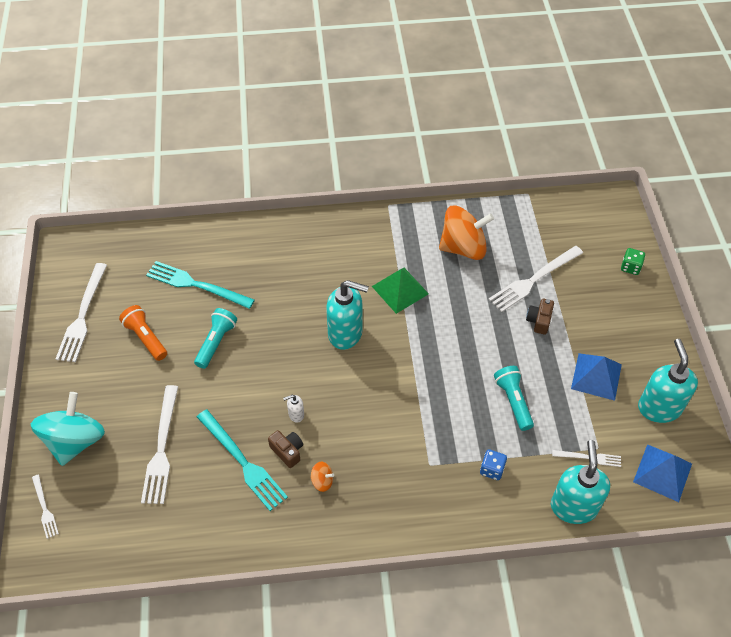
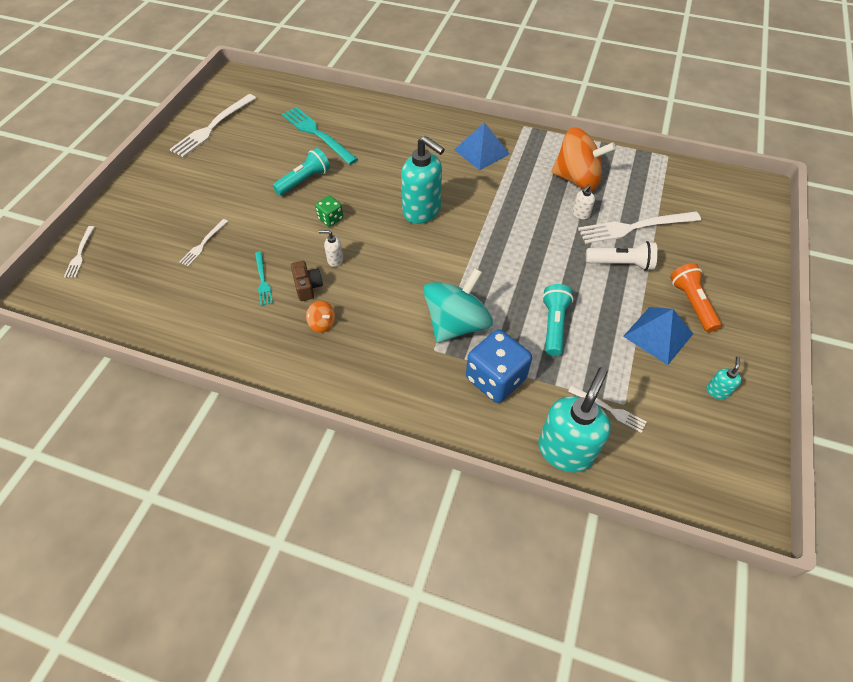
camera: 25 degrees right, 0 degrees up
(75, 441) = (140, 213): turquoise spinning top -> turquoise spinning top (456, 324)
(146, 338) = (250, 158): orange flashlight -> orange flashlight (691, 303)
(161, 448) = (203, 244): white fork -> white fork, size x0.52
(242, 462) = (262, 280): turquoise fork -> turquoise fork, size x0.52
(400, 290) = (494, 193): green pyramid -> none
(483, 283) = (580, 214): none -> white soap dispenser
(492, 469) = (495, 379): blue dice -> blue dice, size x1.94
(539, 321) = (621, 264): brown camera -> white flashlight
(630, 267) = (748, 249): green dice -> green dice (330, 219)
(659, 407) = (717, 391): turquoise soap dispenser -> turquoise soap dispenser, size x0.43
(662, 472) = (689, 458): blue pyramid -> blue pyramid (481, 151)

